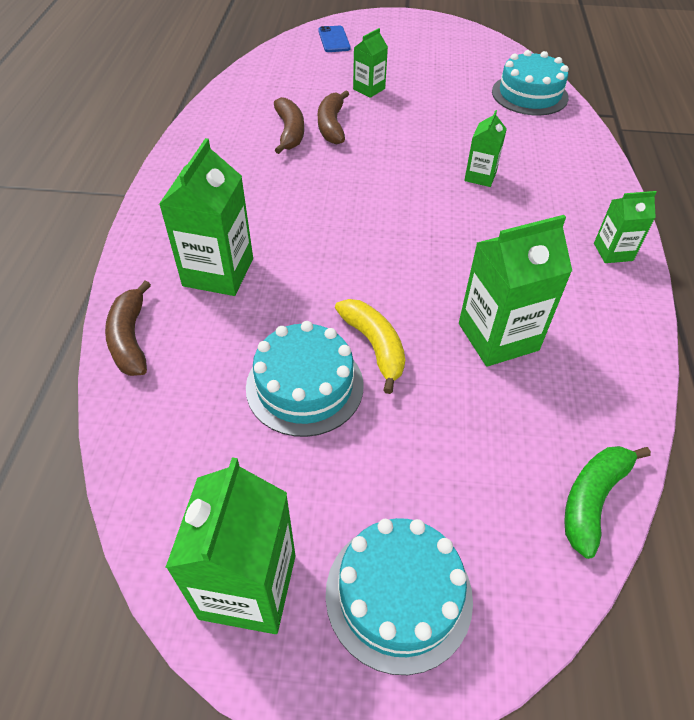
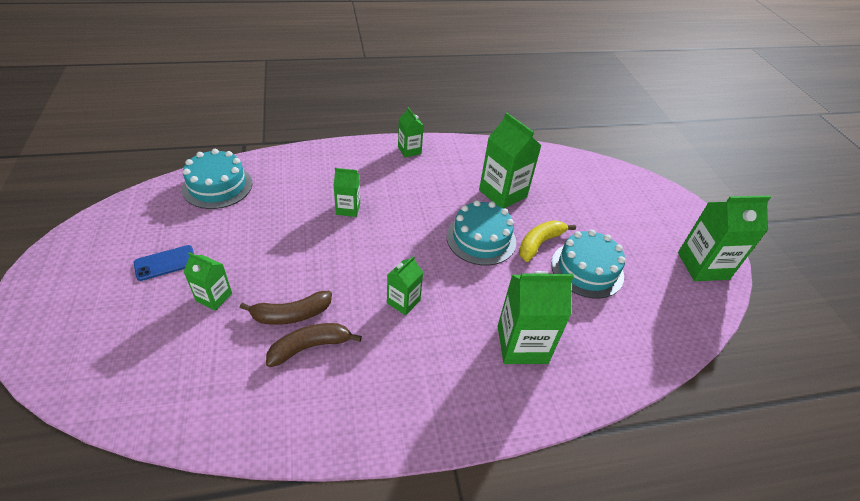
camera: 110 degrees left, 5 degrees down
(130, 339) = (612, 377): brown banana -> none
(318, 195) = (403, 302): none -> green carton
(334, 39) = (84, 353): blue phone -> blue phone (165, 263)
(398, 595) = (665, 216): turquoise cake -> turquoise cake (481, 239)
(592, 499) = (579, 162): green banana -> none

